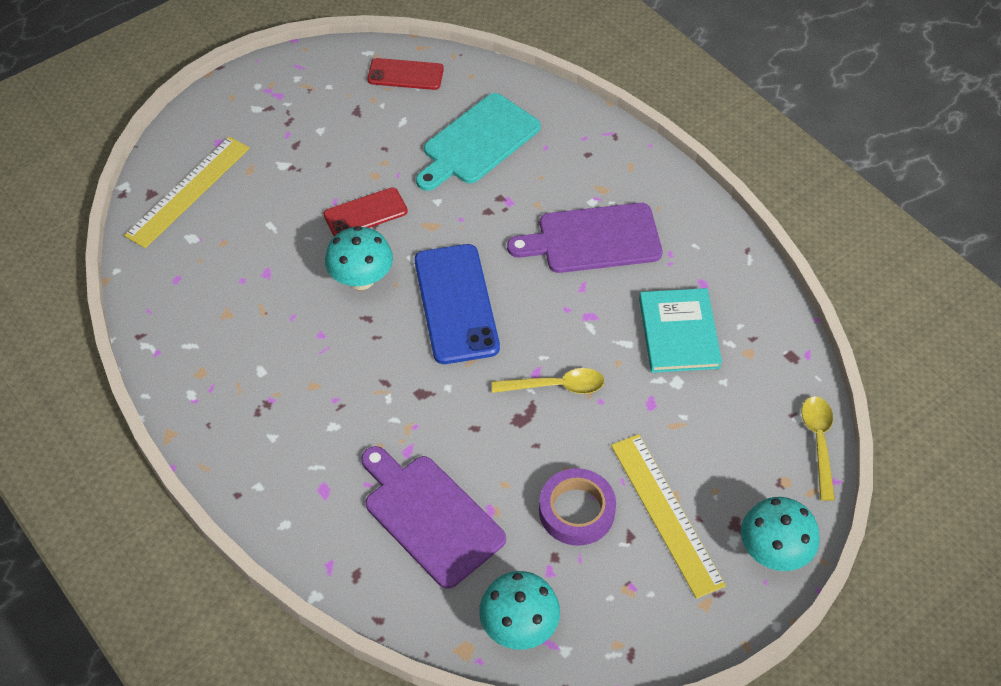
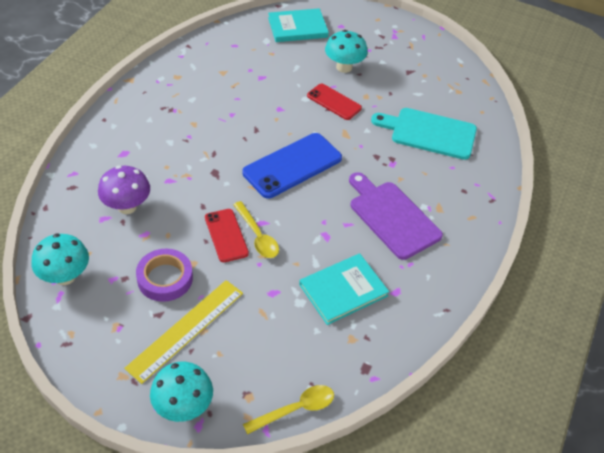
camera: 60 degrees right, 5 degrees down
(188, 191) = (297, 27): yellow ruler -> turquoise book
(361, 279) = (283, 117): turquoise mushroom -> turquoise mushroom (344, 67)
(405, 74) = (456, 82): red phone -> red phone (226, 235)
(430, 516) = (127, 206): purple cutting board -> purple mushroom

